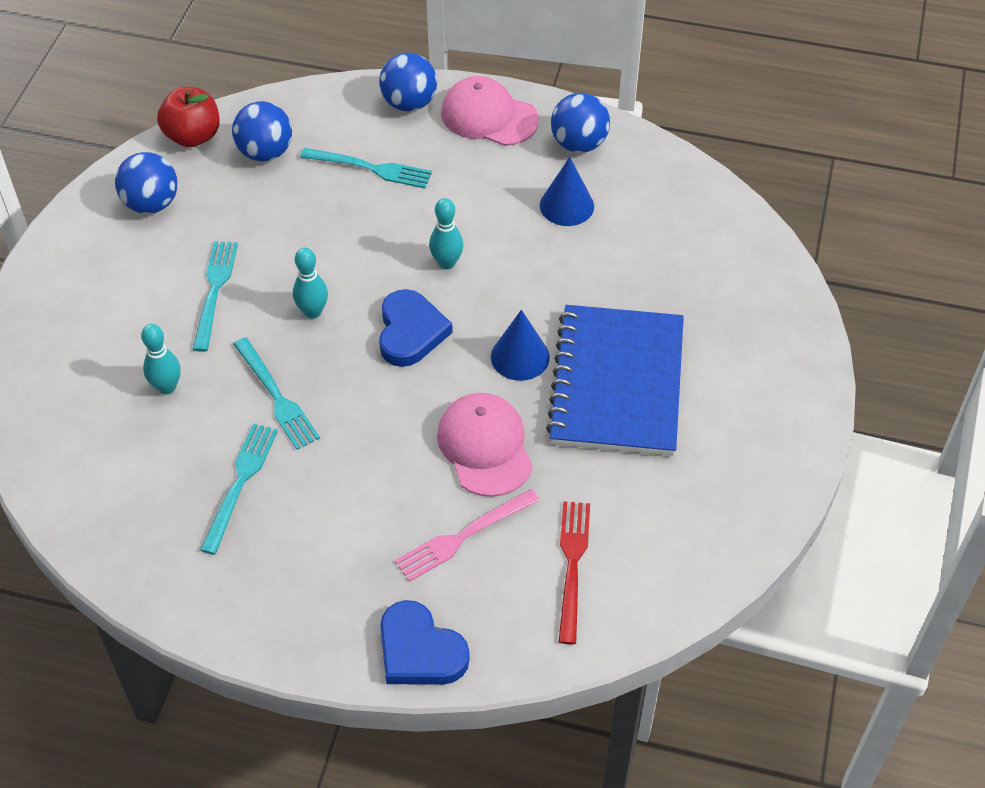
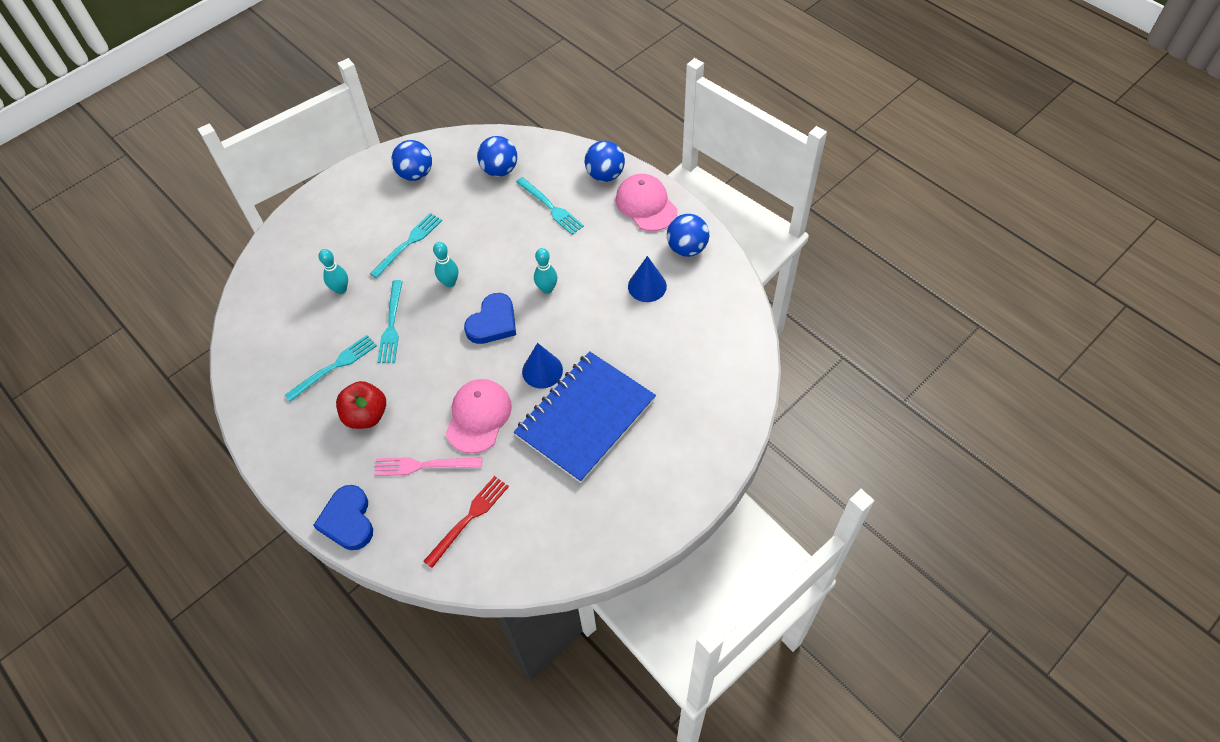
camera: 35 degrees right, 5 degrees up
(193, 136) = (468, 142): red apple -> red apple (366, 415)

